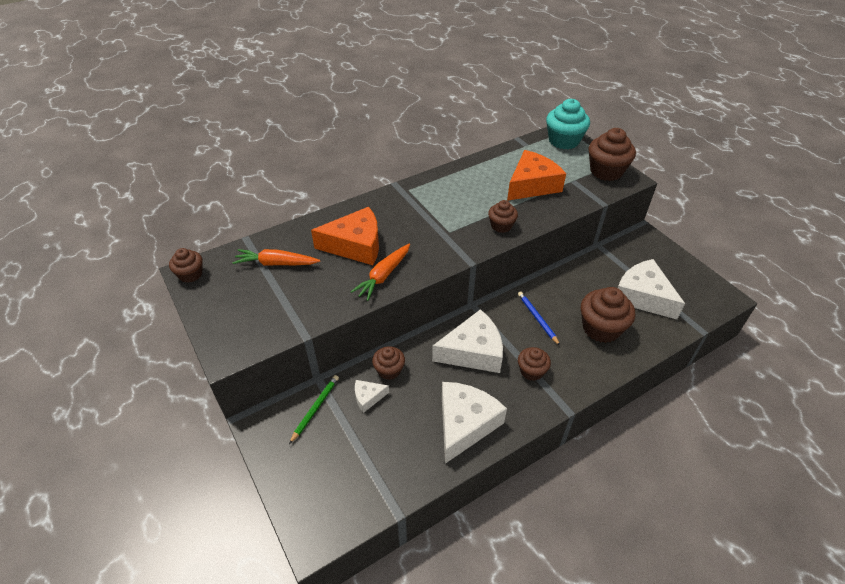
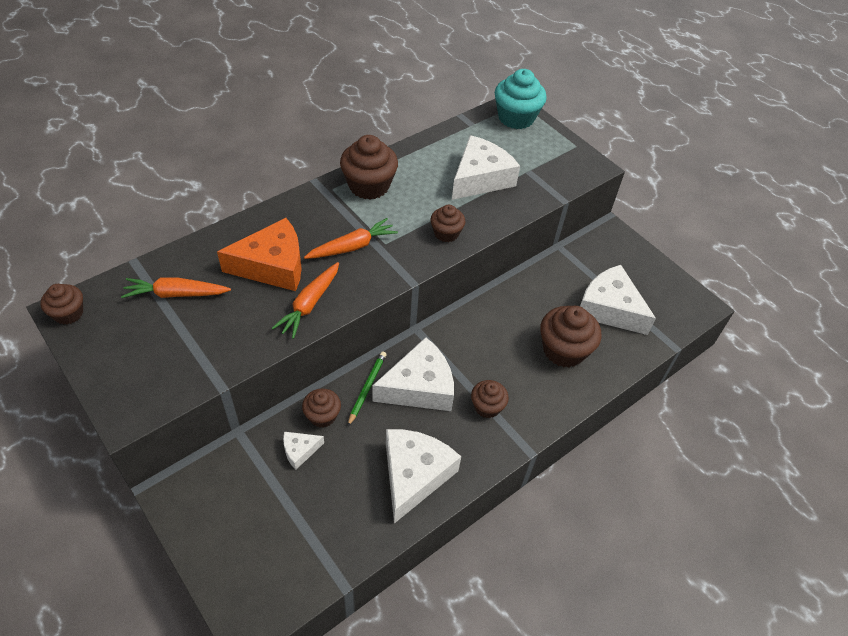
camera: 10 degrees left, 5 degrees up
(315, 408) = (238, 469): green pencil -> green pencil (367, 388)
(422, 233) = (352, 246): none -> orange carrot
(532, 185) = (480, 178): orange cheese -> white cheese
(537, 318) = (492, 342): blue pencil -> none
(606, 171) = (566, 157): brown cupcake -> brown cupcake (369, 186)

